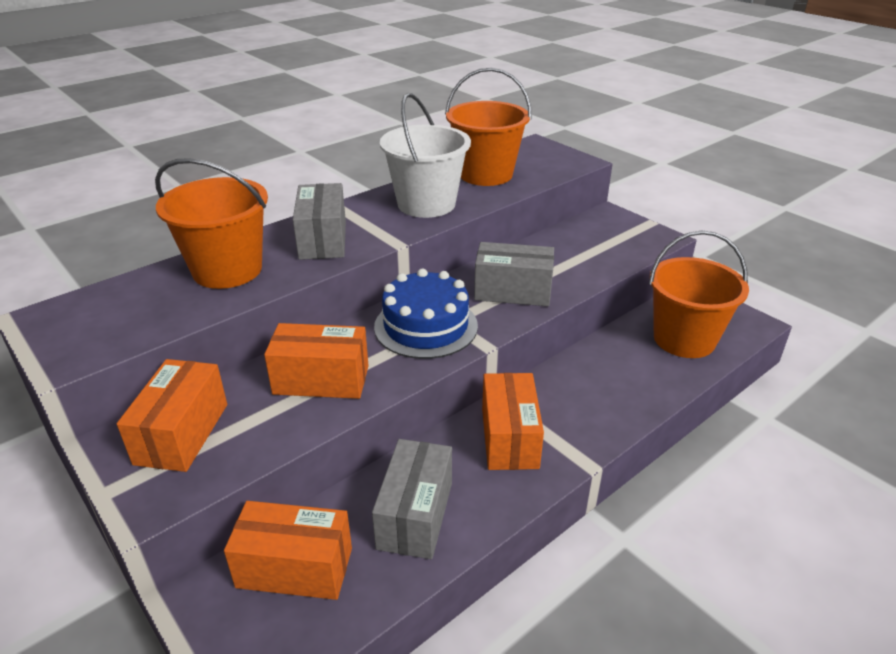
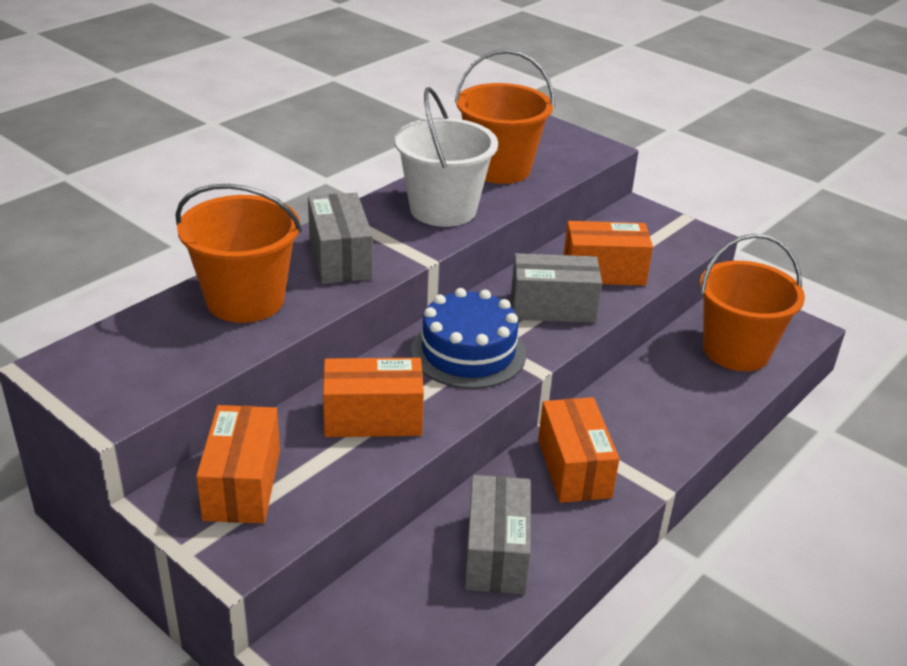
camera: 10 degrees left, 0 degrees up
(295, 567) = (387, 614): orange box -> orange box (603, 272)

